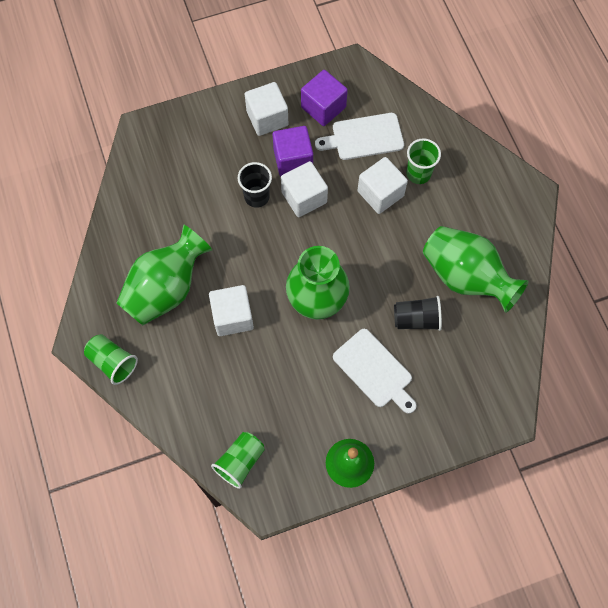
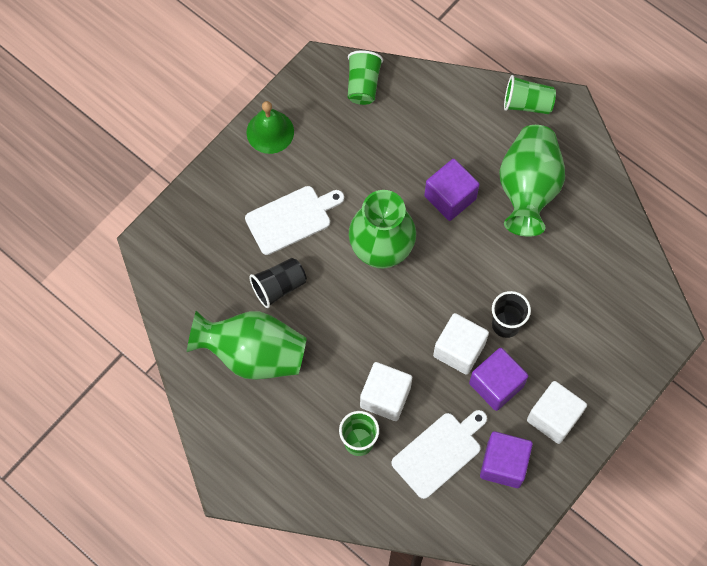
camera: 150 degrees right, 0 degrees up
(232, 317) = (450, 197): white cube -> purple cube
(374, 371) = (291, 219): white cutting board -> white cutting board turned 135 degrees clockwise

